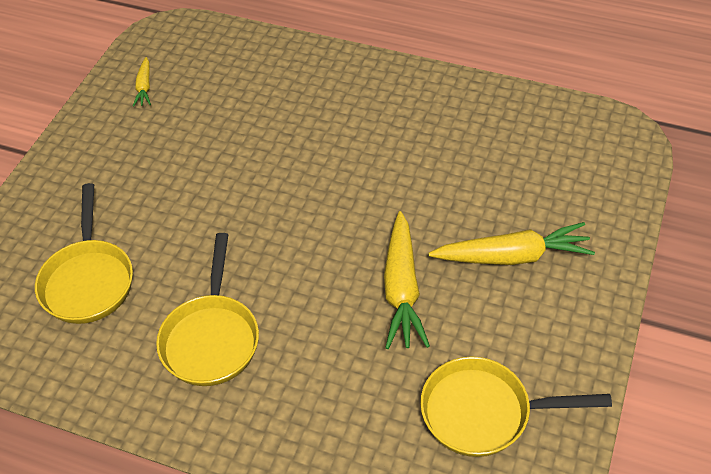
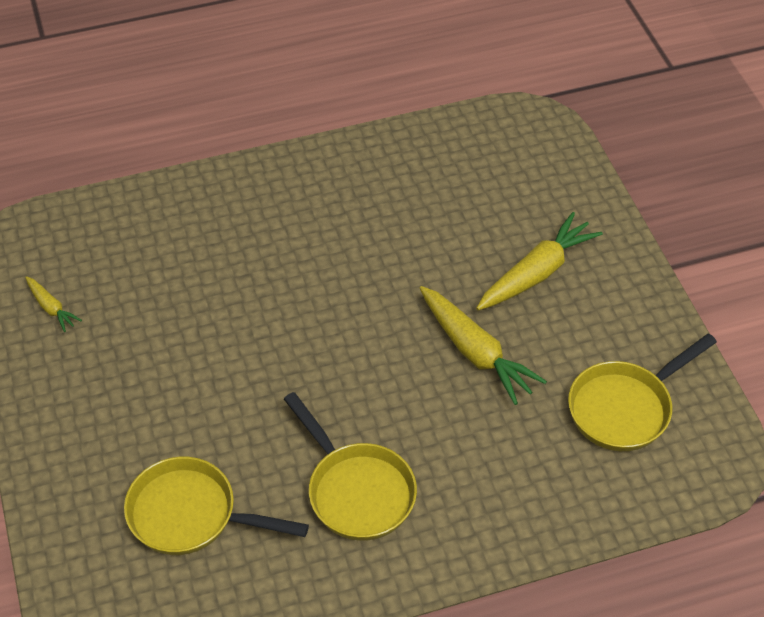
camera: 40 degrees left, 0 degrees up
(88, 280) = (191, 515): yellow pan -> yellow pan turned 150 degrees clockwise

